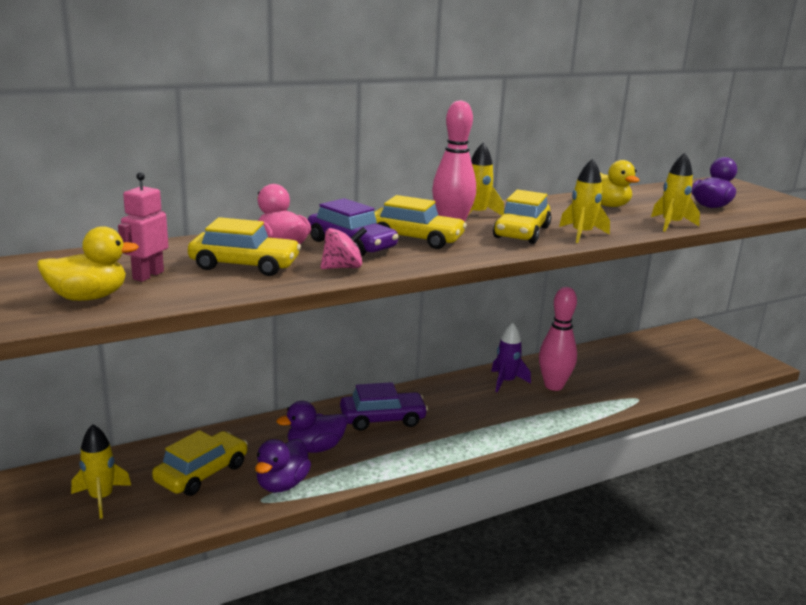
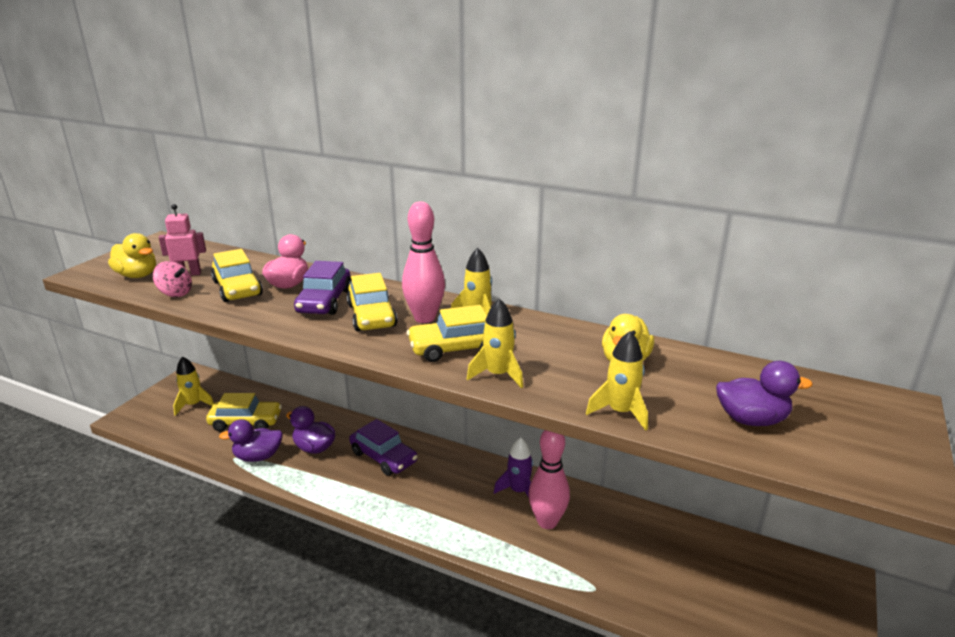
camera: 55 degrees right, 5 degrees up
(342, 267) = (269, 315): pink spinning top -> pink spinning top (175, 293)

